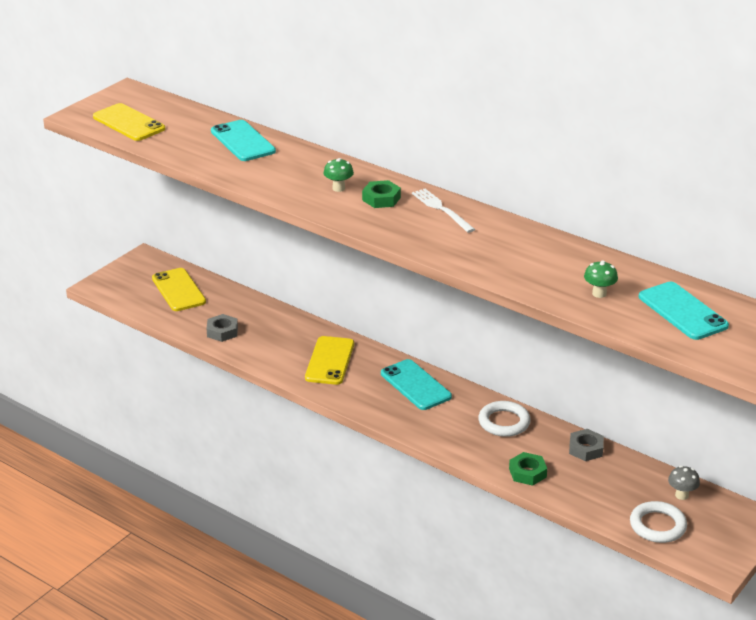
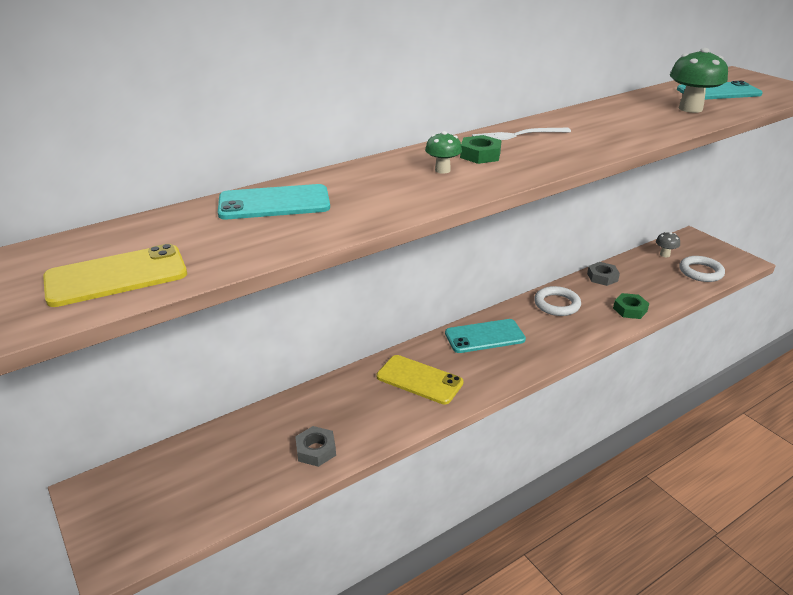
camera: 70 degrees left, 0 degrees up
(178, 290) = (196, 472): yellow phone -> none
(599, 294) = (690, 109): green mushroom -> green mushroom, size x1.80

